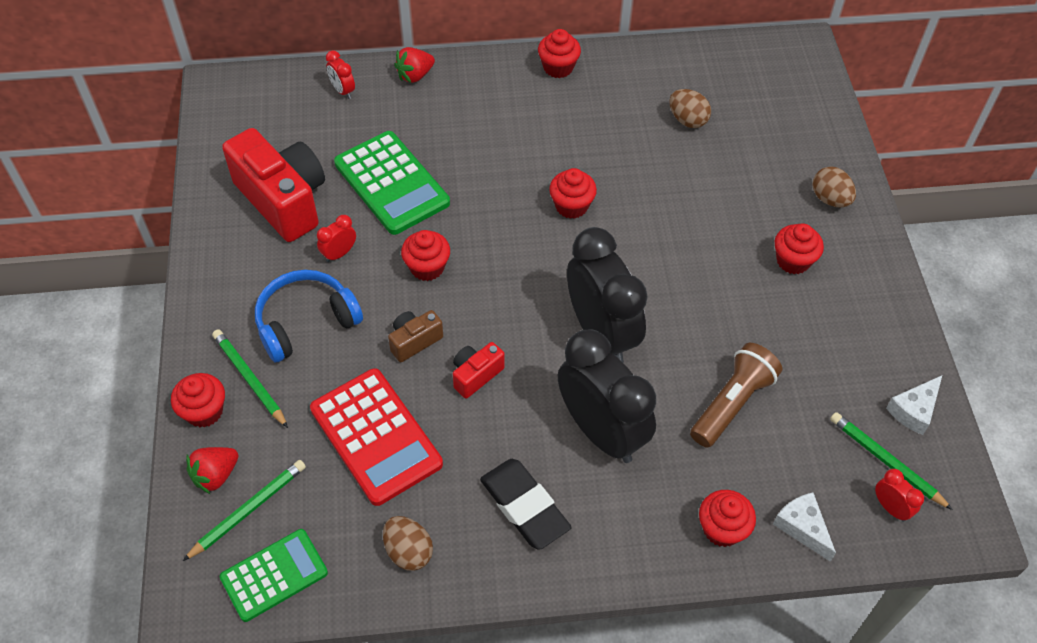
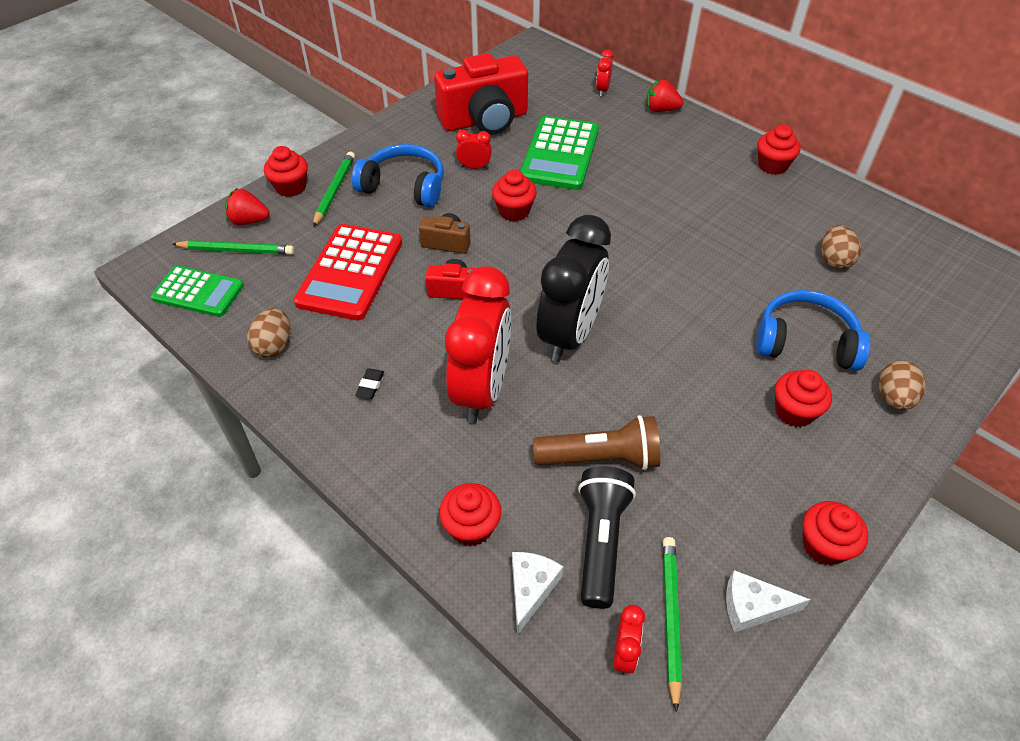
camera: 50 degrees right, 5 degrees down
(283, 200) = (485, 120): red camera -> red camera turned 60 degrees clockwise
(524, 506) = (370, 385): black eraser -> black eraser, size x0.41
(571, 206) = (661, 248): red cupcake -> red cupcake (824, 545)
(601, 432) = (481, 390): black clock -> red clock
(742, 202) = (805, 342): none -> blue headphones
(799, 457) = (600, 541): none -> black flashlight

